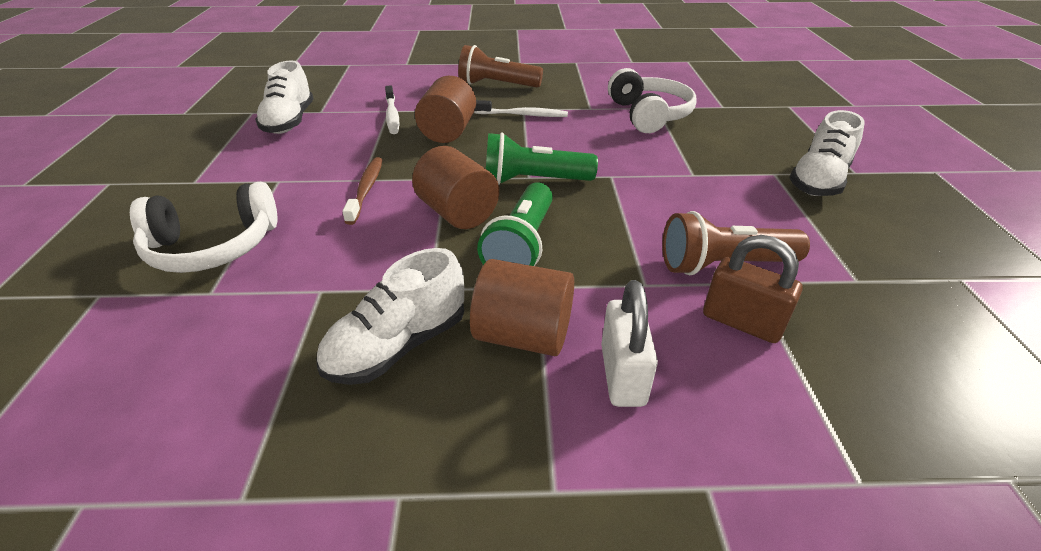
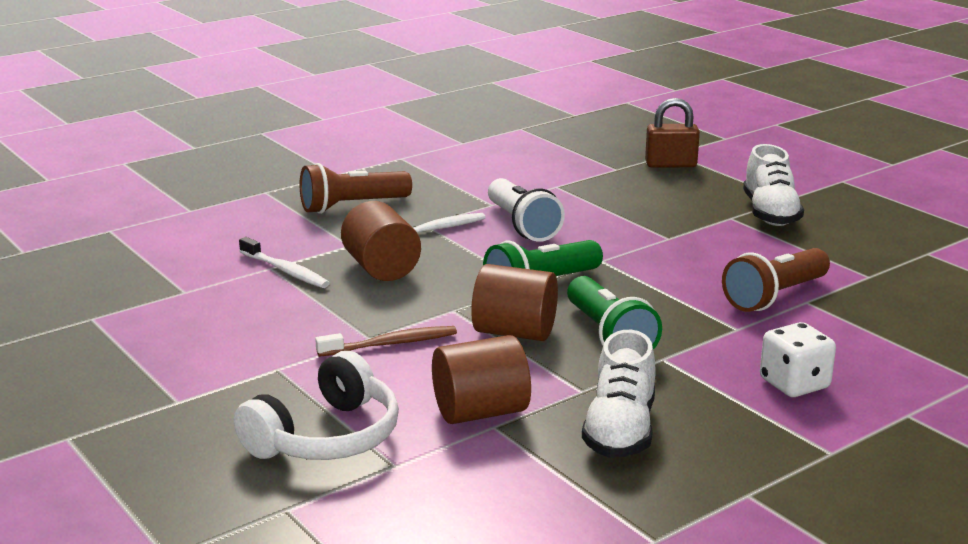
camera: 35 degrees left, 15 degrees down
(289, 122) = (168, 313): white shoe -> none
(366, 190) = (391, 344): brown toothbrush -> brown toothbrush turned 105 degrees clockwise
(523, 335) = (699, 389): brown cylinder -> brown cylinder (480, 412)
(588, 129) = (522, 225): none -> white flashlight
(622, 375) = (794, 384): white padlock -> white dice
(648, 115) = (560, 195): white headphones -> none
(742, 322) = (828, 327): brown padlock -> brown padlock (670, 164)

